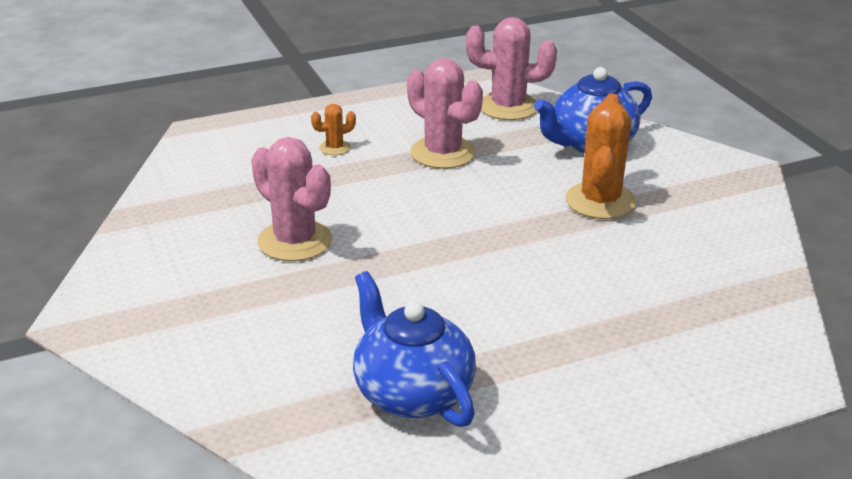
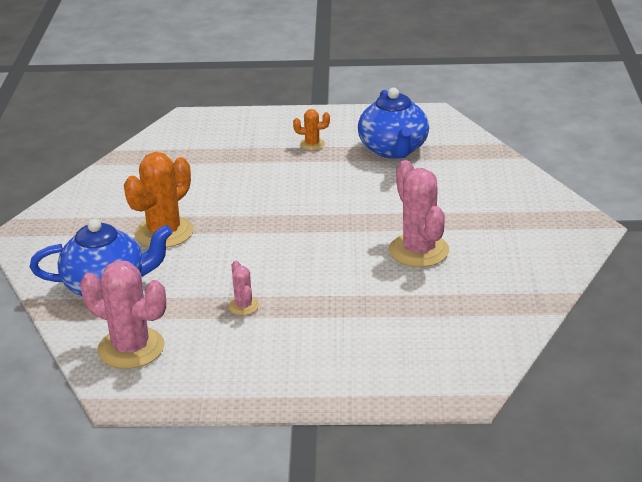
camera: 155 degrees left, 0 degrees up
(335, 148) = (337, 336): orange cactus -> orange cactus (312, 144)
(443, 153) = (243, 306): pink cactus -> pink cactus, size x0.48

